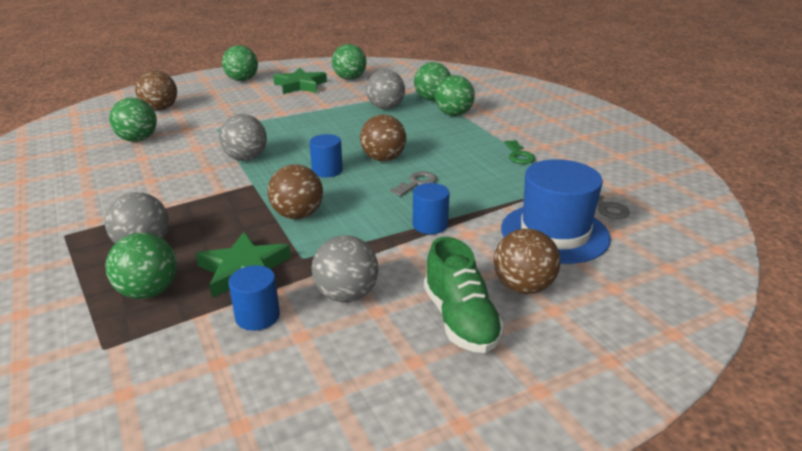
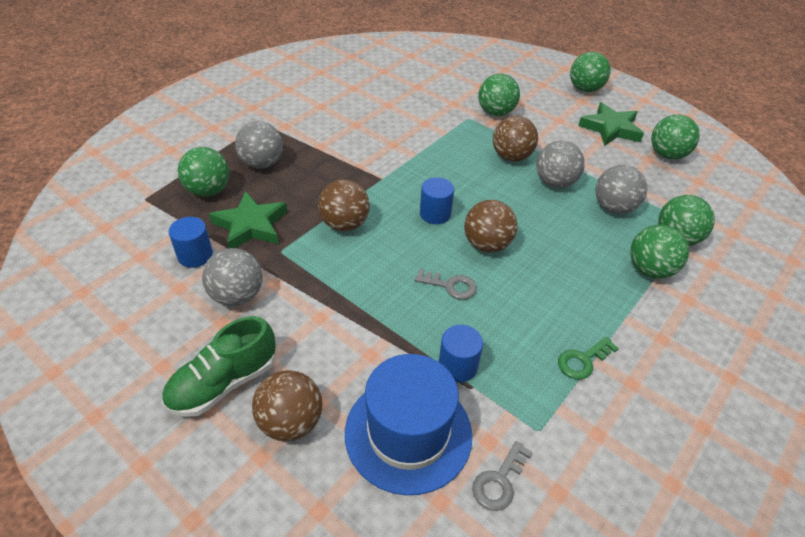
camera: 65 degrees right, 15 degrees up
(138, 139) = (416, 89): green ball -> green ball (496, 113)
(160, 109) = (480, 74): brown ball -> brown ball (511, 157)
(246, 158) = (424, 157): grey ball -> grey ball (555, 183)
(430, 225) = (372, 319): blue cylinder -> blue cylinder (457, 366)

